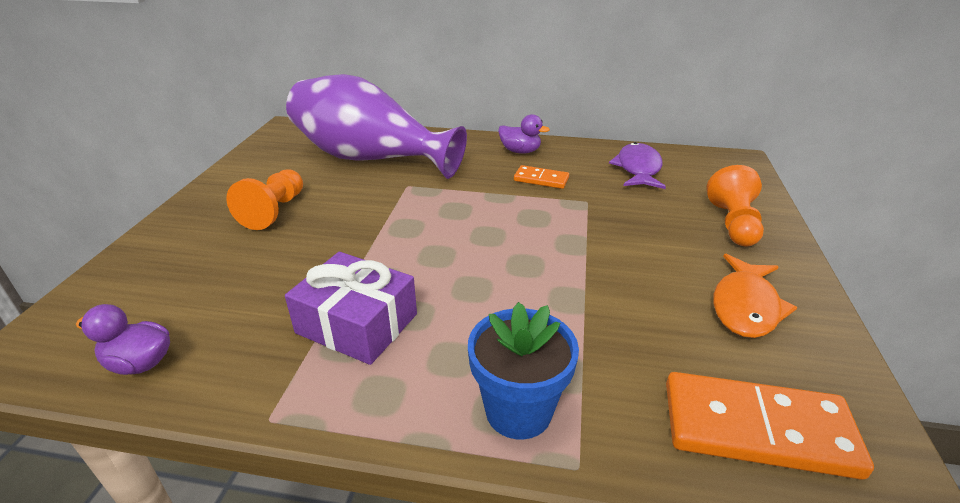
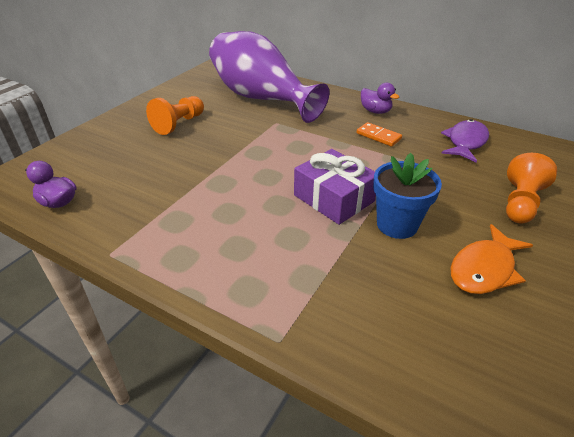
camera: 20 degrees right, 5 degrees up
(357, 323) = (190, 210): purple gift -> purple gift (334, 198)
(518, 411) = (261, 293): blue flower pot -> blue flower pot (397, 225)
(757, 428) = (429, 358): orange domino -> none

